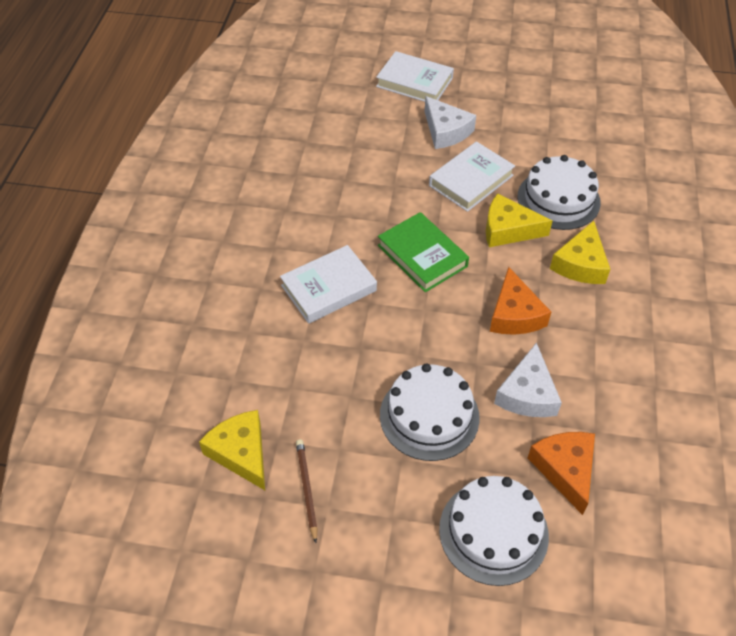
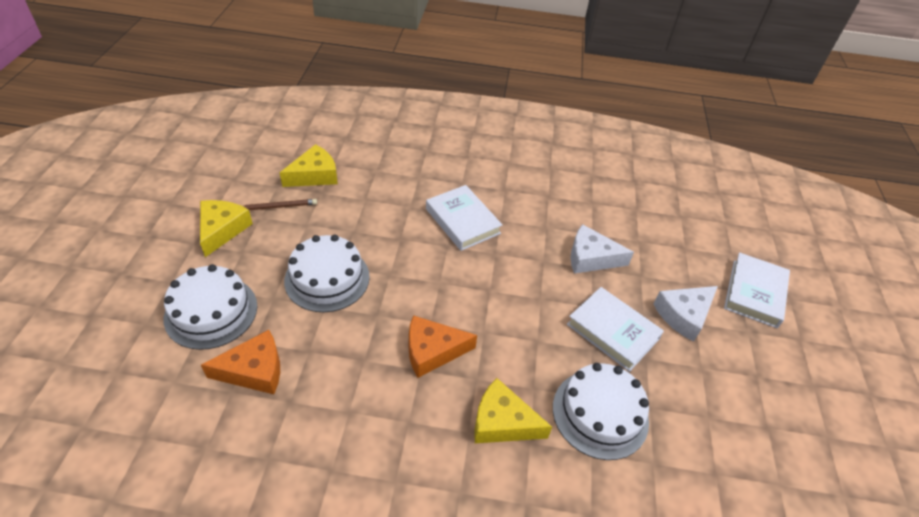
camera: 85 degrees right, 5 degrees down
(422, 256) = (503, 284): green book -> none
(508, 229) = (546, 358): yellow cheese -> yellow cheese (222, 230)
(527, 393) = (339, 351): white cheese -> white cheese (591, 258)

